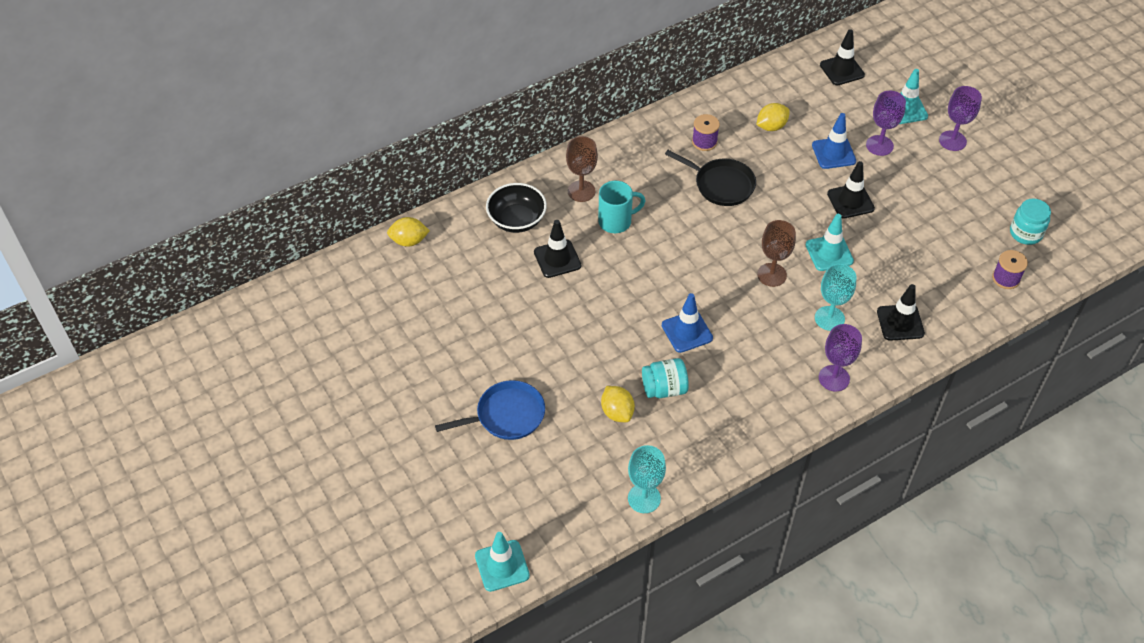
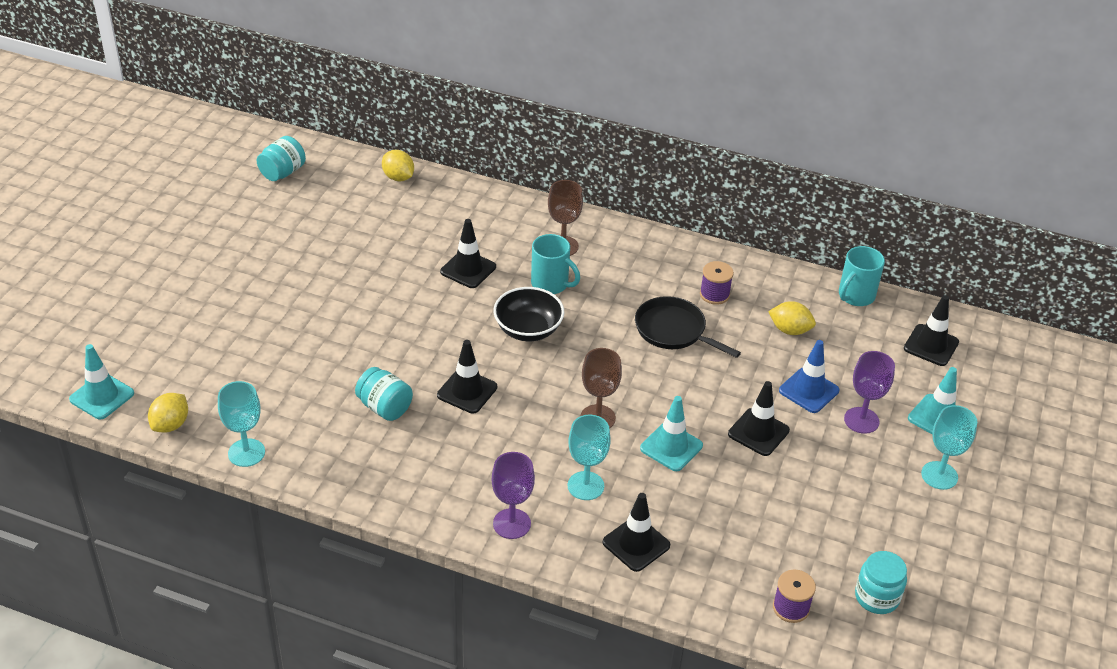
camera: 50 degrees right, 10 degrees down
(329, 310) = (282, 172): none -> turquoise jar
(506, 415) = (264, 322): blue pan -> none
(517, 220) = (486, 225): black bowl -> black bowl (528, 329)
(617, 412) = (329, 389): yellow lemon -> yellow lemon (170, 425)
(687, 331) = (467, 391): blue traffic cone -> black traffic cone
(721, 184) = (673, 330): black pan -> black pan turned 135 degrees clockwise
(767, 75) = (855, 296): none -> turquoise mug
(952, 141) = (939, 475): purple goblet -> turquoise goblet

